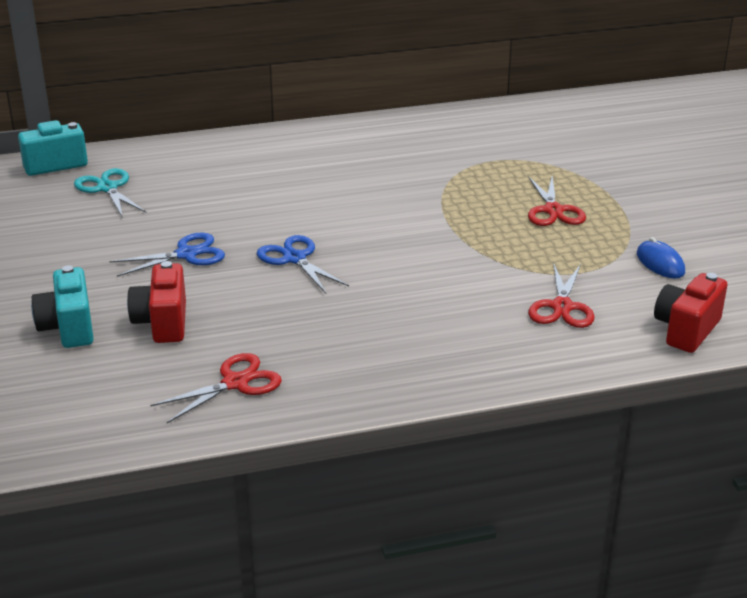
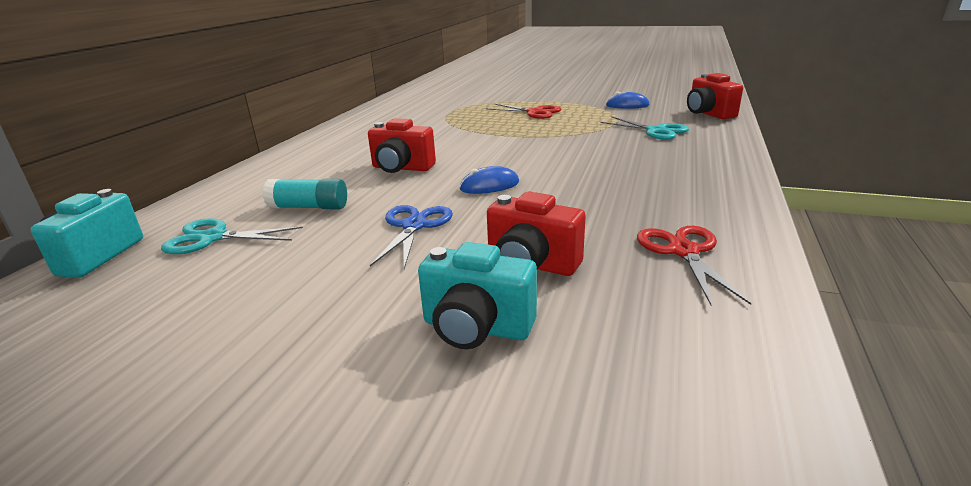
camera: 55 degrees left, 5 degrees down
(183, 198) = (309, 207): none -> turquoise glue stick
(294, 258) = (489, 186): blue scissors -> blue mouse
(297, 202) = (401, 168): none -> red camera
(562, 307) = (656, 131): red scissors -> turquoise scissors

